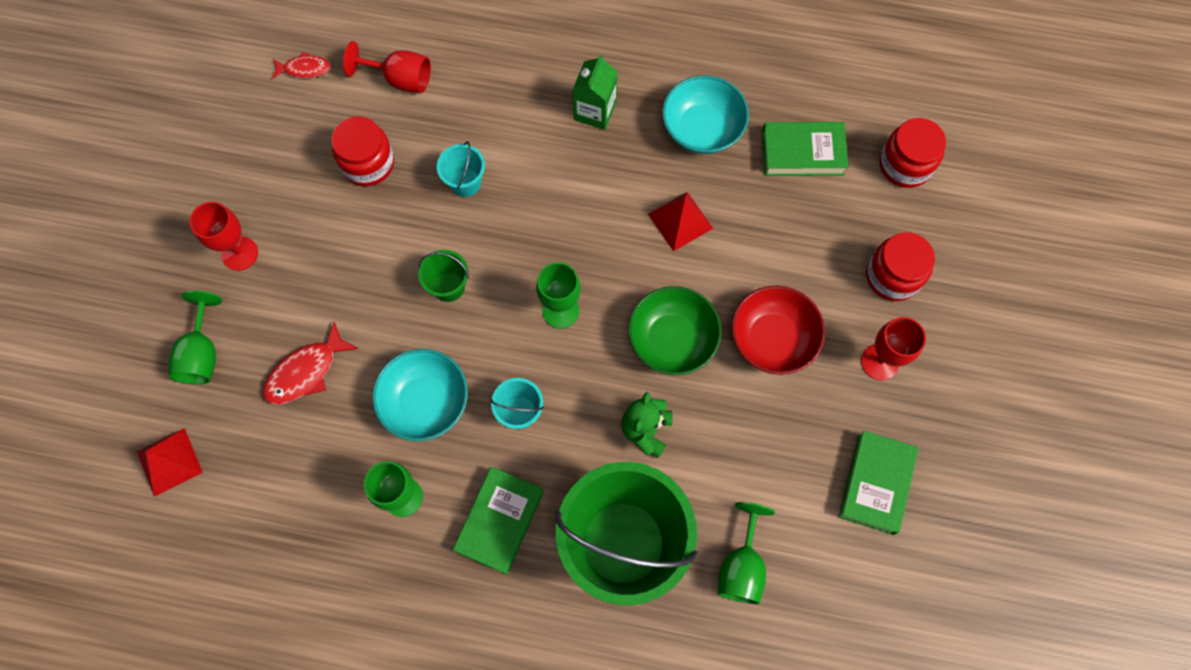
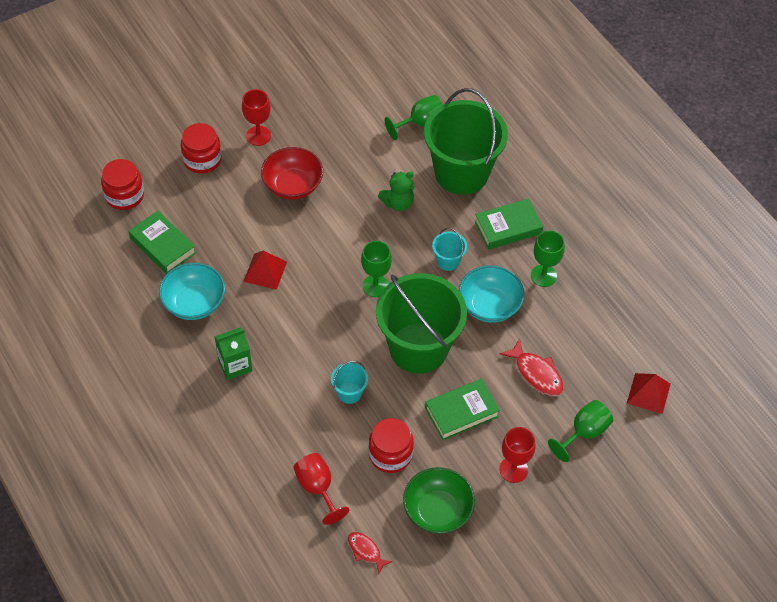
camera: 135 degrees left, 15 degrees down
(305, 372) = (536, 373): red fish -> red fish turned 45 degrees clockwise
(448, 286) = (418, 348): green bucket -> green bucket, size x2.44
(672, 340) = (339, 226): green bowl -> green bowl (437, 511)
(875, 484) = (325, 100): green book -> green book (461, 412)

